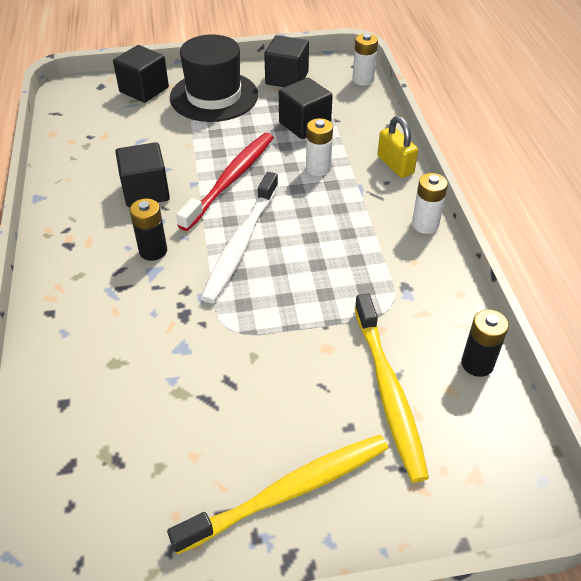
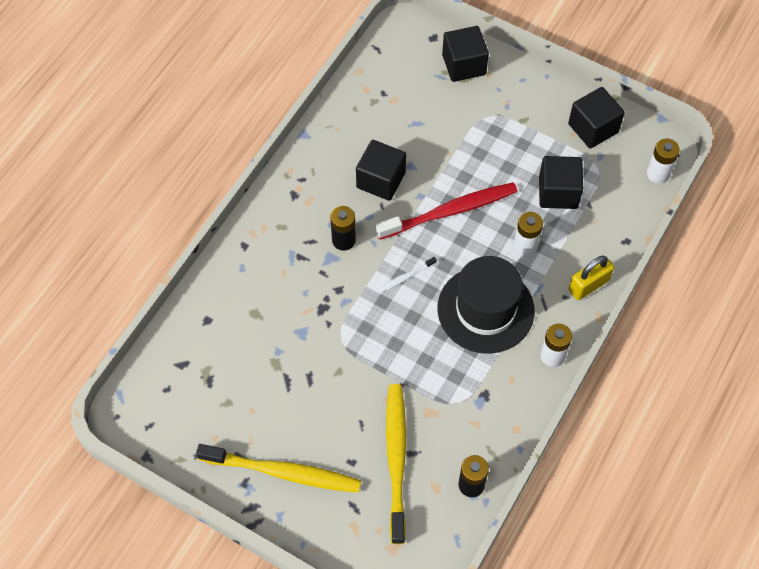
camera: 40 degrees right, 15 degrees up
(214, 96) = (513, 110): black hat -> black hat (485, 309)
(241, 244) = (406, 277): white toothbrush -> white toothbrush, size x0.42
(388, 392) = (396, 459): yellow toothbrush -> yellow toothbrush turned 150 degrees clockwise
(395, 165) = (588, 285): yellow padlock -> yellow padlock turned 45 degrees clockwise

